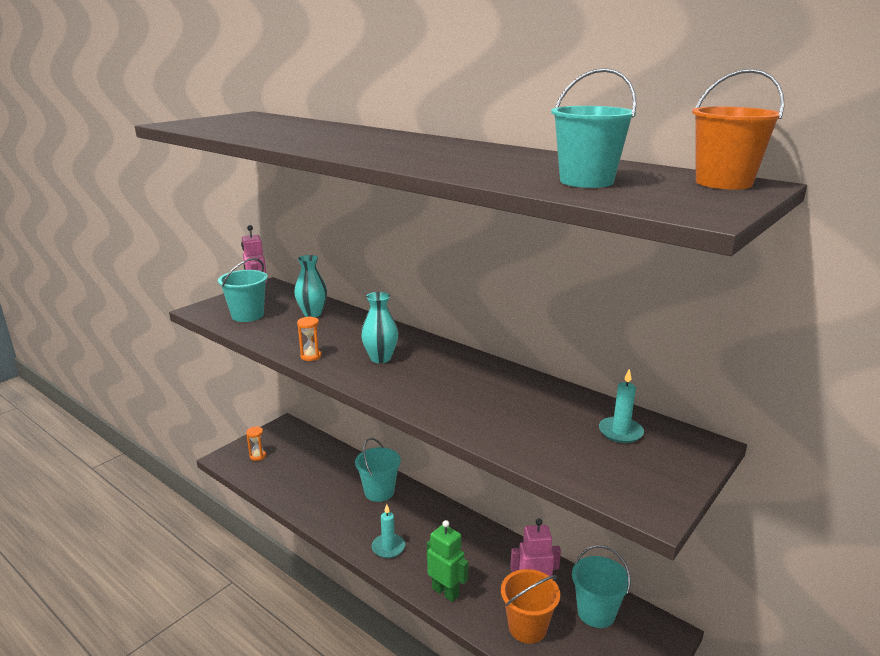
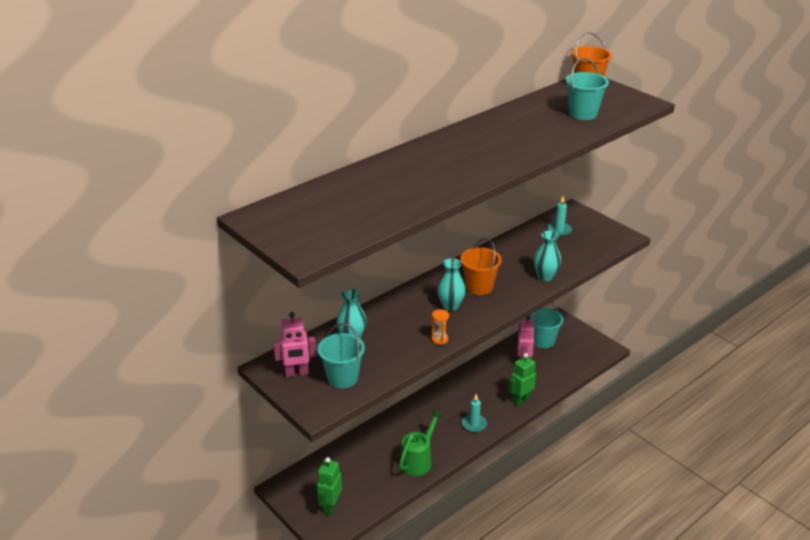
camera: 80 degrees left, 10 degrees up
(258, 456) = (330, 507): orange hourglass -> green robot
(322, 506) = (418, 460): none -> green watering can
(379, 492) = (407, 425): turquoise bucket -> none
(473, 423) = (545, 276): none -> turquoise vase
(527, 627) = (552, 370): orange bucket -> orange bucket (479, 287)

